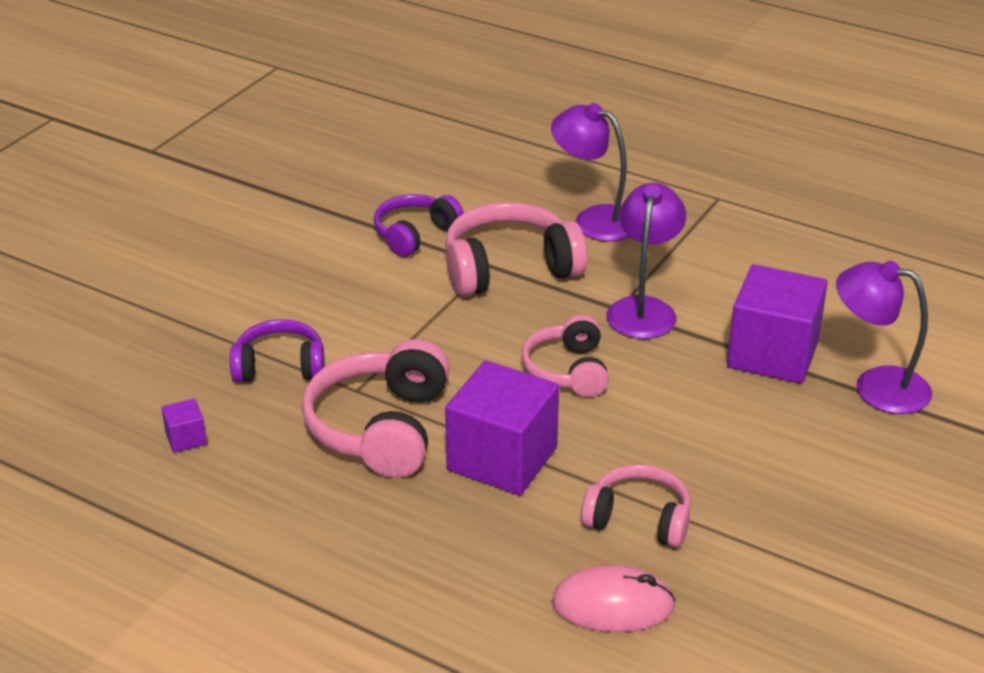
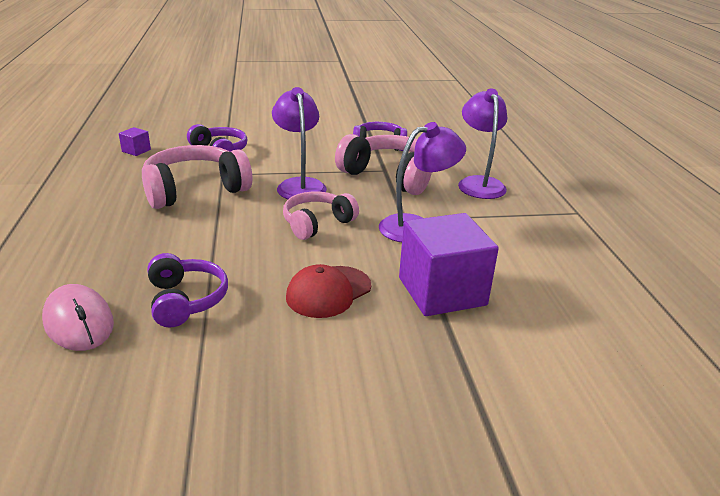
camera: 50 degrees right, 5 degrees down
(502, 459) = (203, 232): purple cube -> none
(639, 519) = (186, 300): pink headphones -> purple headphones
(710, 421) = (328, 292): none -> red cap
(876, 386) = (472, 355): purple lamp -> purple lamp (299, 185)

